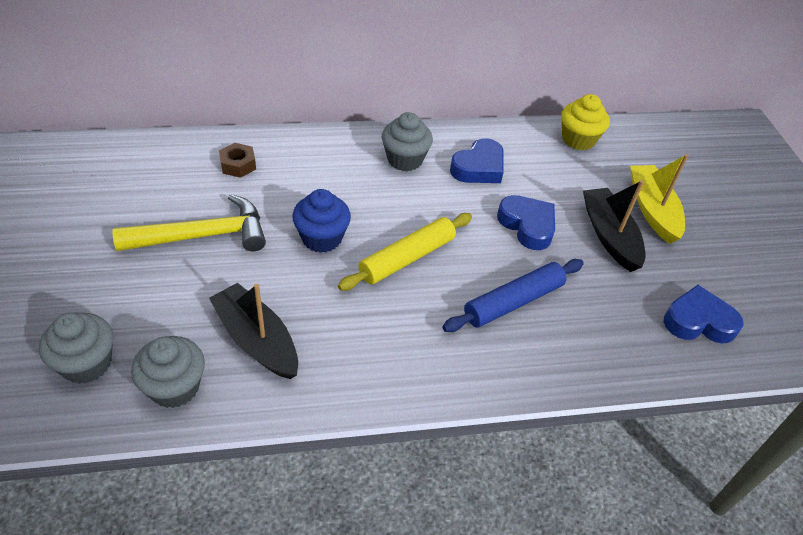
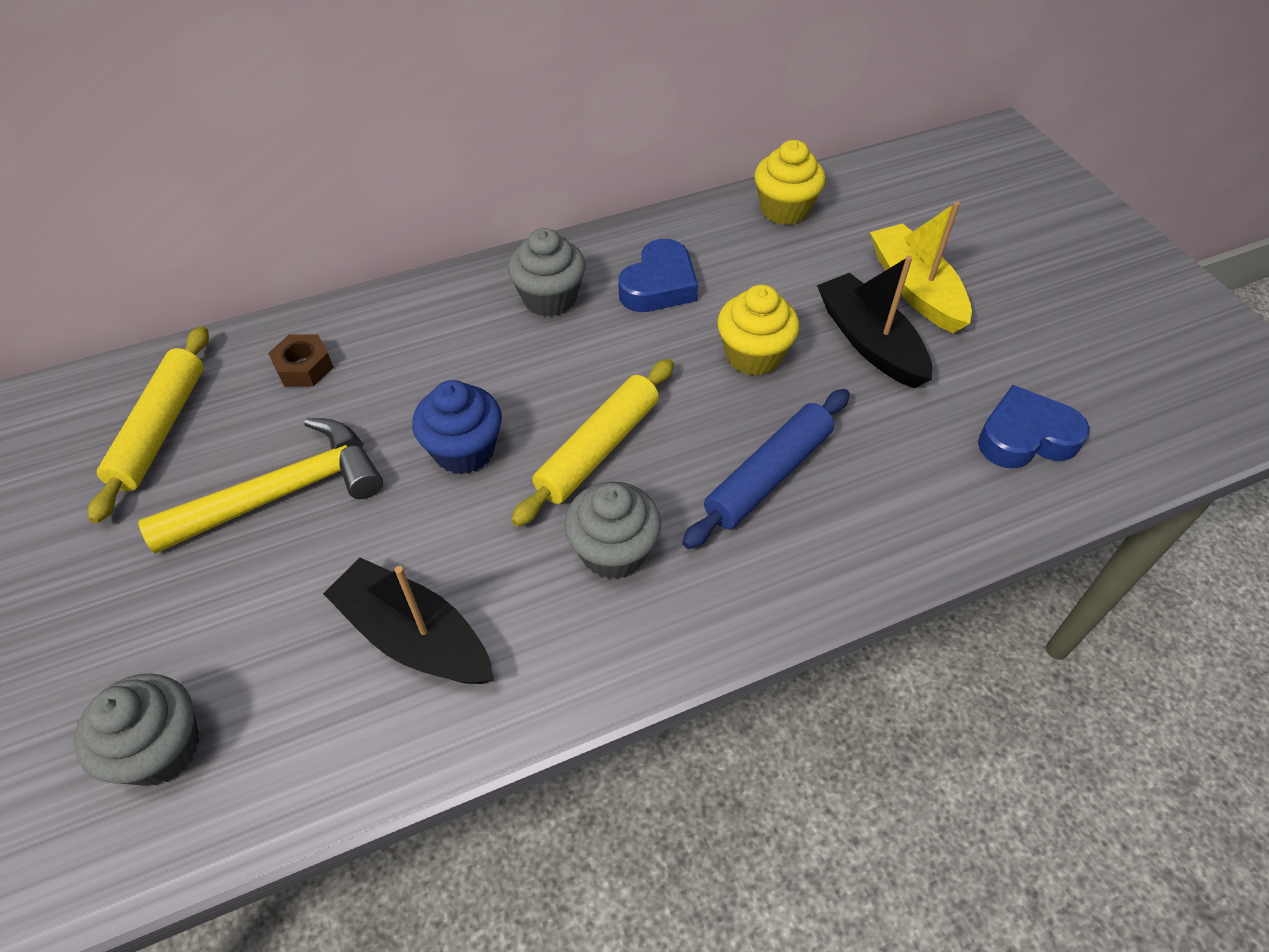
camera: 10 degrees left, 5 degrees up
(141, 180) = (161, 429): none -> yellow rolling pin
(174, 387) = (311, 747): grey cupcake -> grey cupcake (613, 551)
(527, 225) = (753, 355): blue heart -> yellow cupcake

